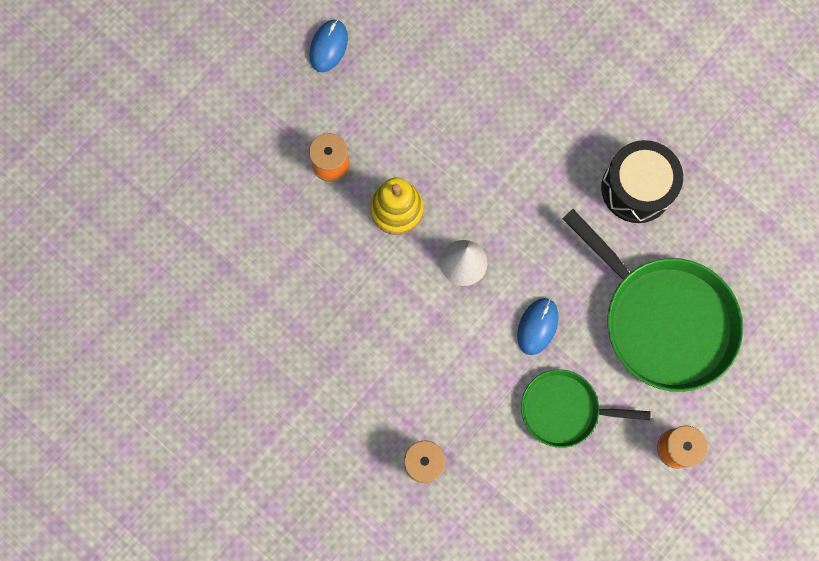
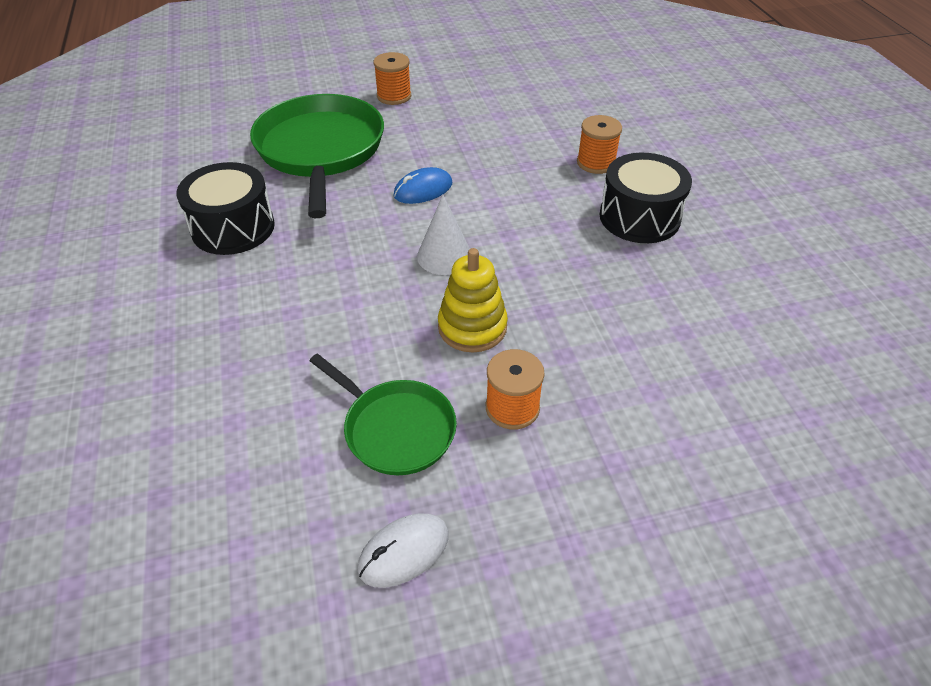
camera: 145 degrees left, 30 degrees down
(328, 47) = (404, 552): blue mouse -> white mouse
(349, 407) = (639, 217): none -> black drum
(564, 409) = (453, 142): green pan -> green pan (396, 429)

